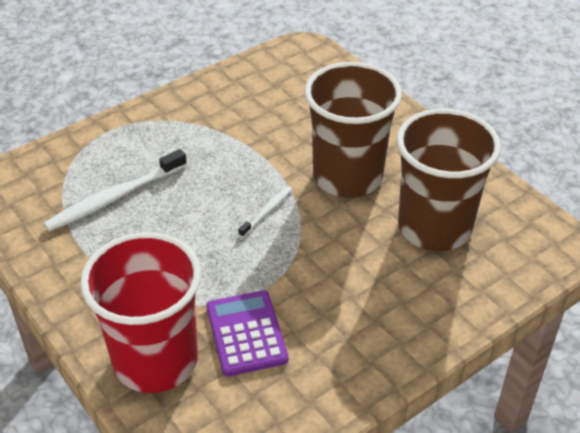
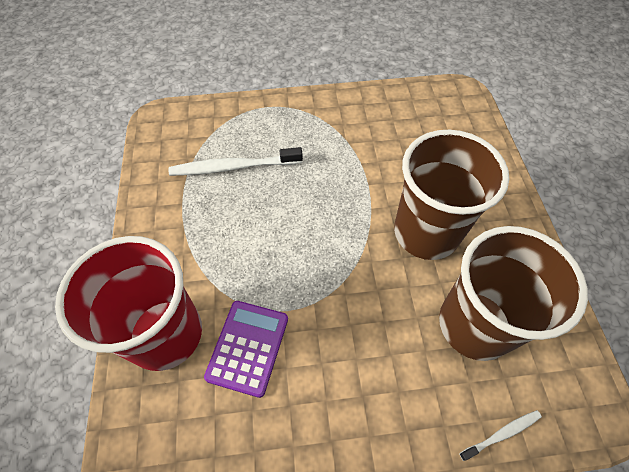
camera: 30 degrees right, 15 degrees up
(267, 211) = (338, 234): white toothbrush -> white toothbrush (502, 434)

